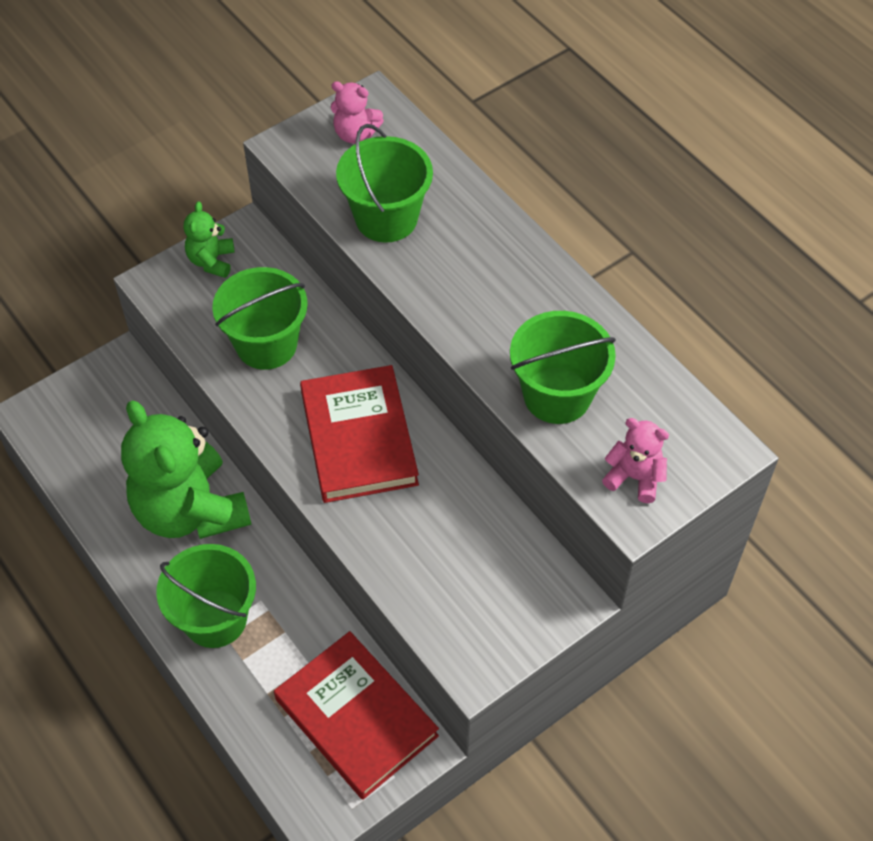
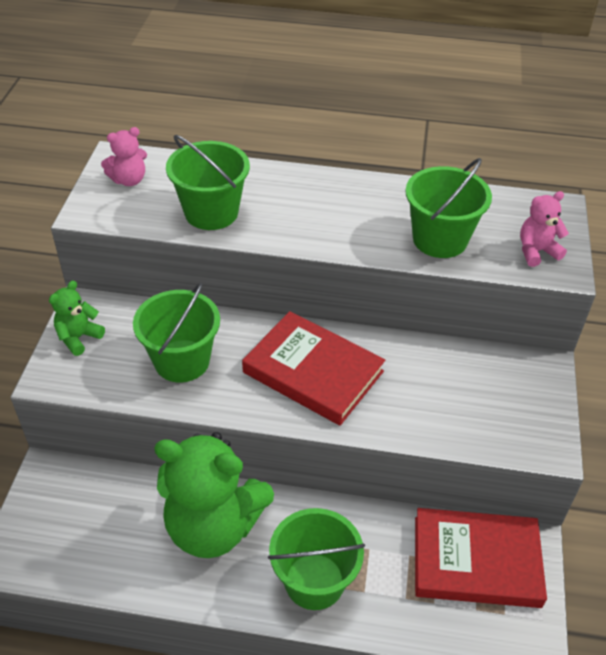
camera: 45 degrees left, 10 degrees down
(211, 261) = (78, 337): green teddy bear -> green teddy bear turned 75 degrees clockwise

